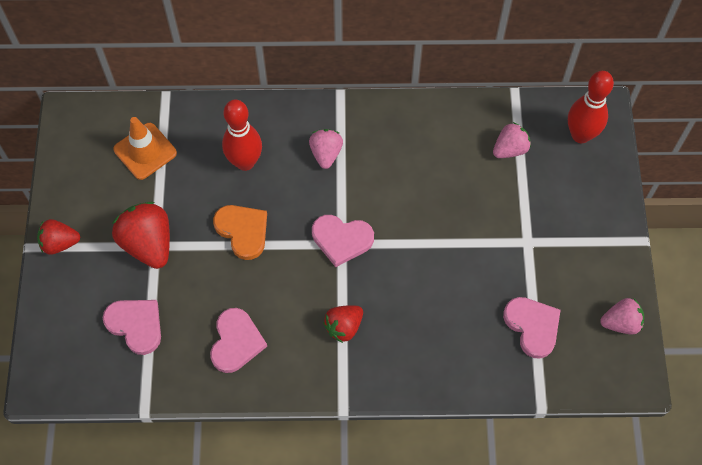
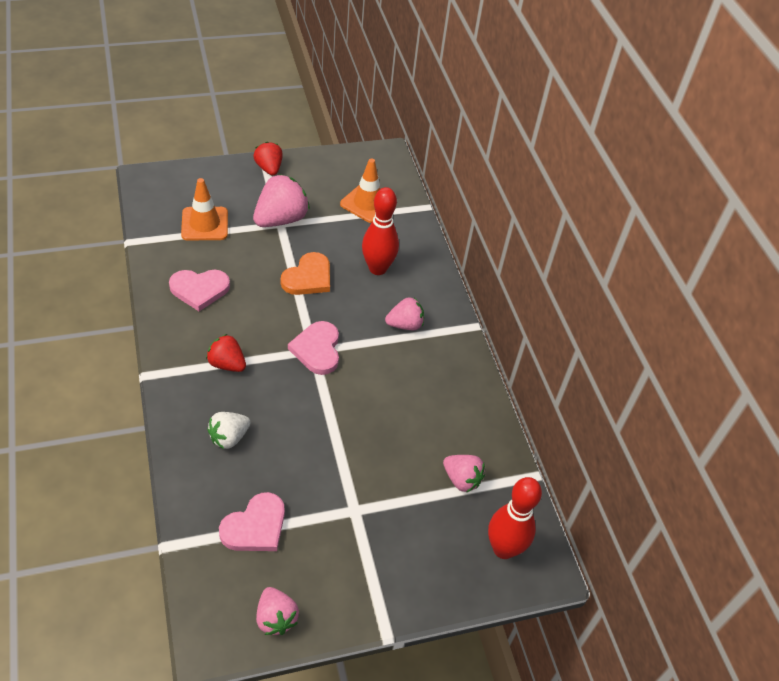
camera: 70 degrees right, 15 degrees down
(136, 325) = (204, 224): pink heart -> orange traffic cone
(148, 244) = (281, 219): red strawberry -> pink strawberry
(433, 336) = (229, 437): none -> white strawberry

